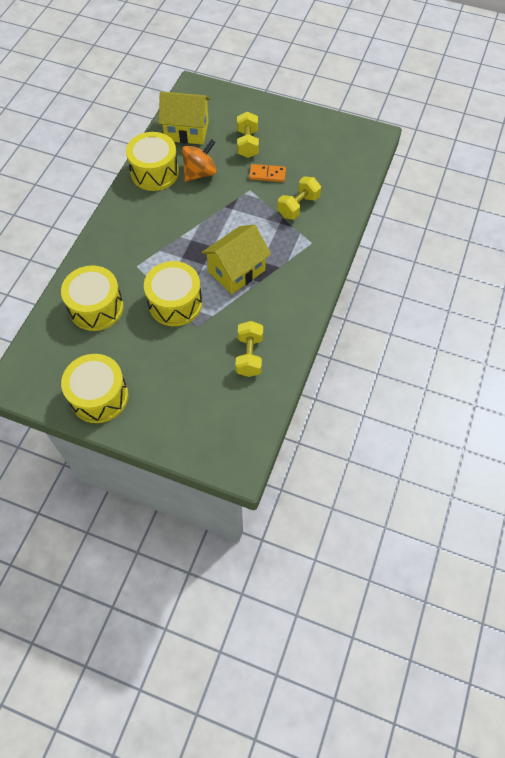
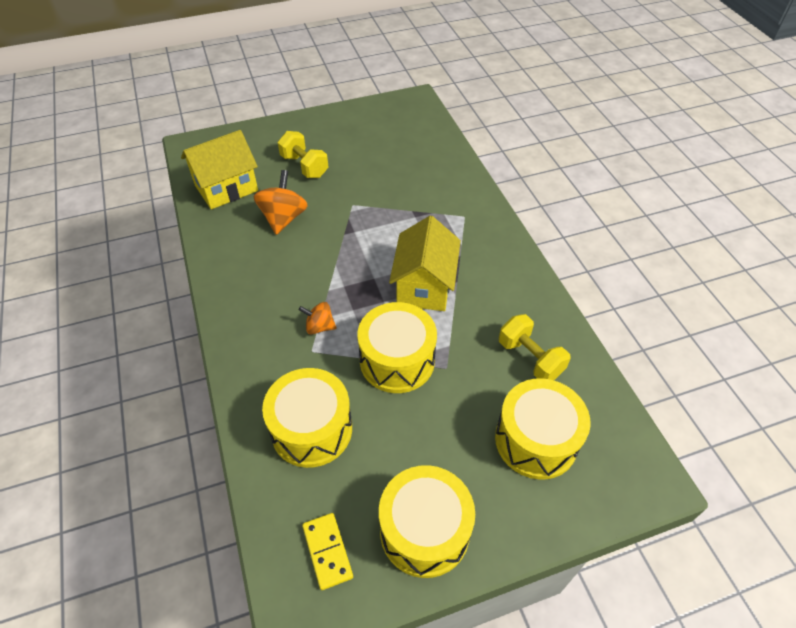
camera: 40 degrees left, 10 degrees down
(47, 370) = (327, 551): none -> yellow domino
(154, 172) = (231, 245): yellow drum -> yellow drum (536, 440)
(154, 255) = (319, 327): none -> orange spinning top
(267, 174) = (354, 182): orange domino -> none
(298, 206) = (416, 192): yellow dumbbell -> none

